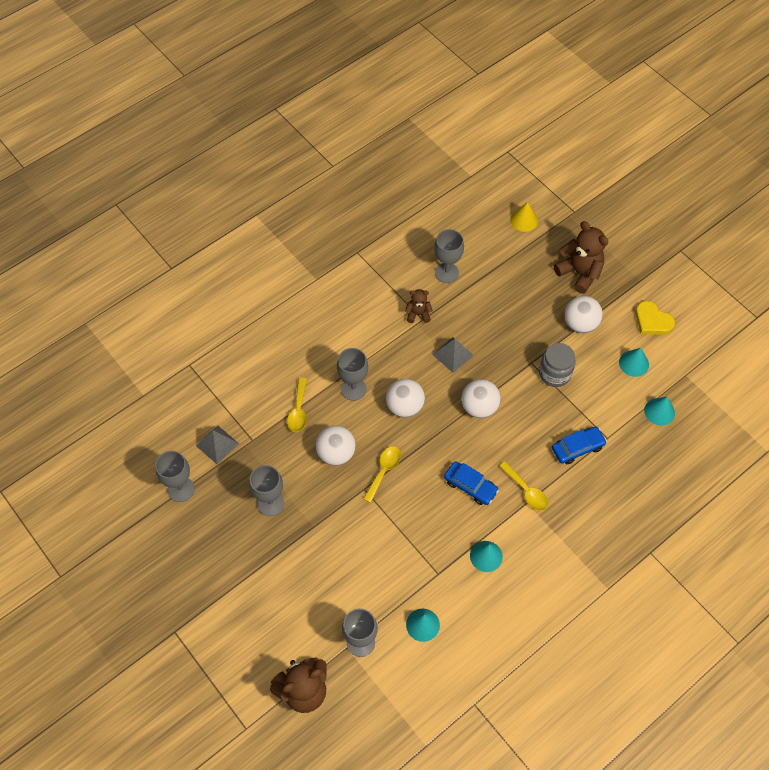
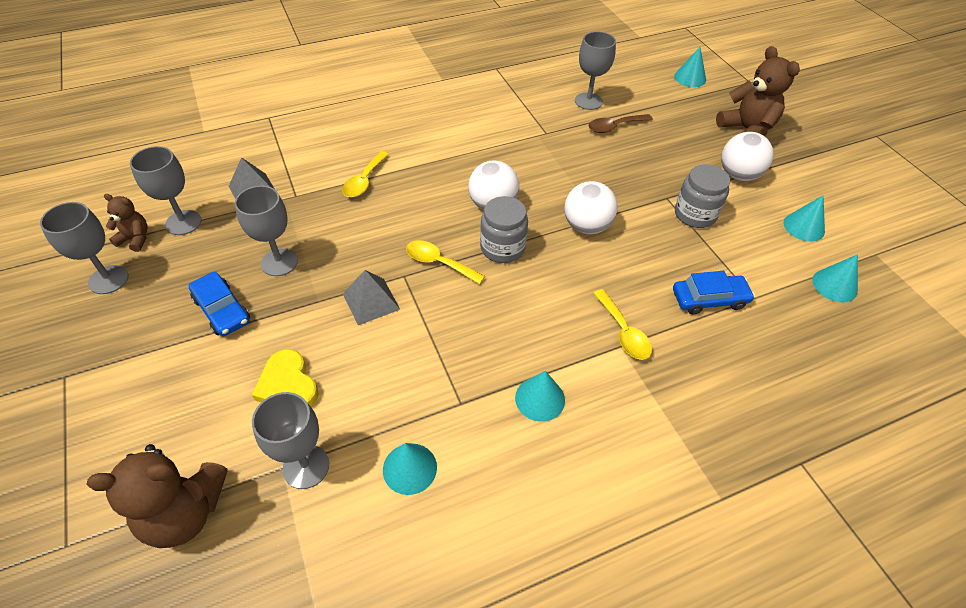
camera: 15 degrees right, 10 degrees down
(336, 453) = (387, 231): white ball -> none
(353, 389) = (438, 175): grey goblet -> grey goblet (108, 279)
(384, 471) = (438, 263): yellow spoon -> yellow spoon turned 105 degrees counterclockwise
(418, 314) = (543, 127): brown teddy bear -> brown teddy bear (135, 239)
(425, 444) = (502, 248): none -> grey jar
(452, 355) = (570, 170): grey pyramid -> grey pyramid (371, 301)
(470, 486) = (546, 307): blue car -> blue car (222, 310)
(475, 297) = (614, 127): none -> brown spoon
(524, 220) = (690, 78): yellow cone -> turquoise cone
(652, 321) = (834, 191): yellow heart -> yellow heart (288, 385)

